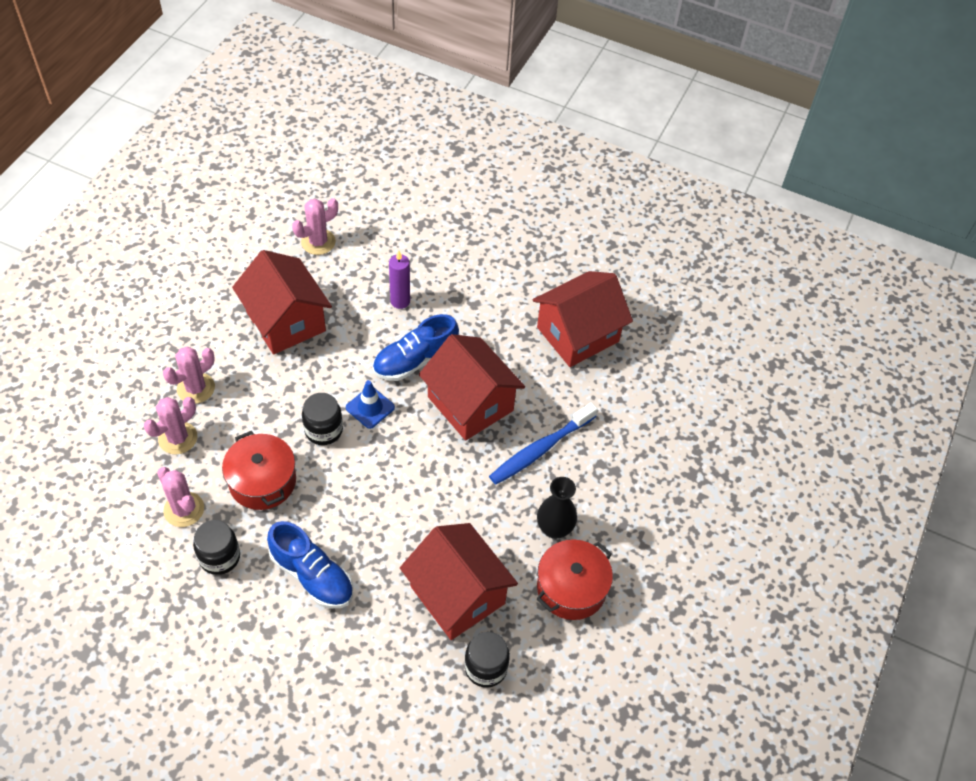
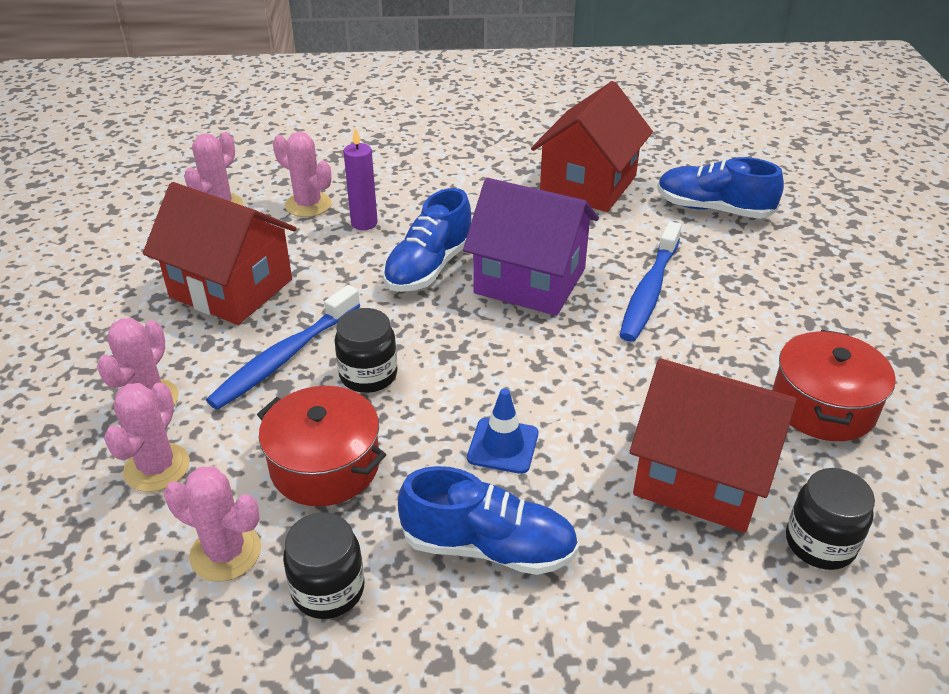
camera: 25 degrees left, 15 degrees down
(285, 393) = (284, 357): none -> blue toothbrush
(370, 407) = (411, 330): blue traffic cone -> blue traffic cone (503, 446)
(375, 266) = (308, 205): none -> pink cactus
(470, 403) = (530, 281): red house -> purple house
(554, 528) = (741, 356): black vase -> none
(647, 399) = (713, 209): none -> blue shoe

